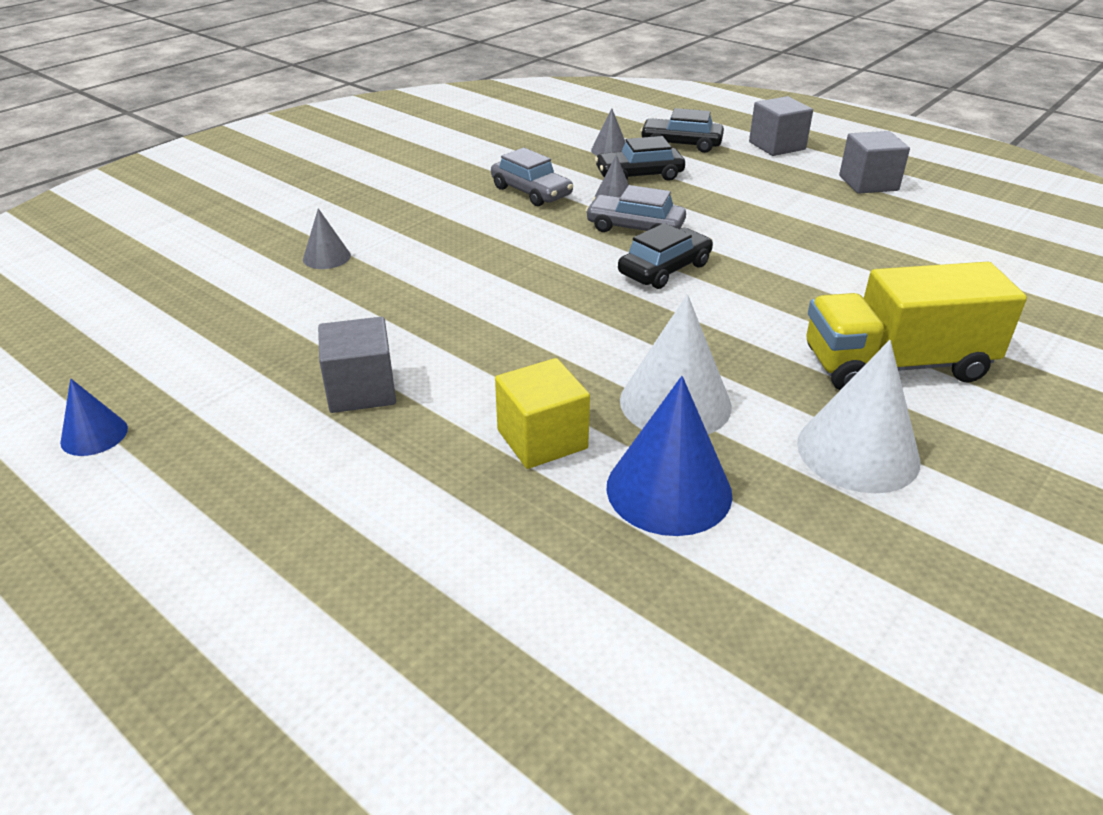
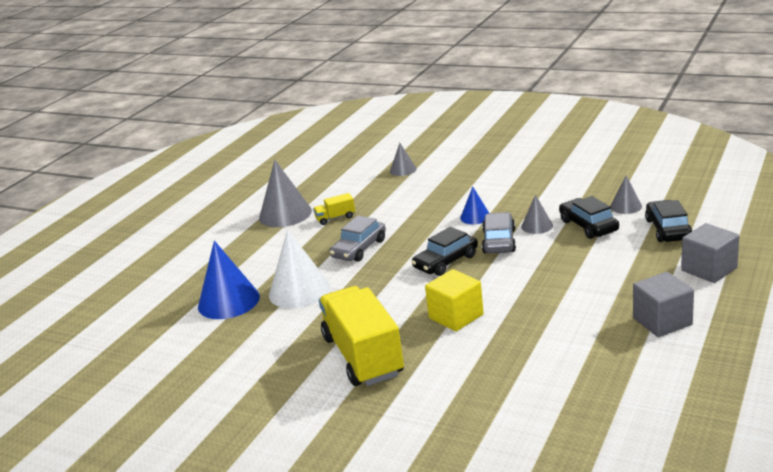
camera: 80 degrees right, 10 degrees down
(94, 435) = (240, 176): blue cone -> blue cone (475, 217)
(361, 390) = (285, 214): grey cube -> grey cone
(437, 338) = (335, 218): none -> yellow truck
(531, 192) = (528, 198): grey car -> grey car (359, 249)
(542, 439) = (259, 263): yellow cube -> yellow cube (456, 316)
(665, 269) = (445, 262): black car -> black car turned 105 degrees clockwise
(858, 452) = (270, 350): white cone -> none

